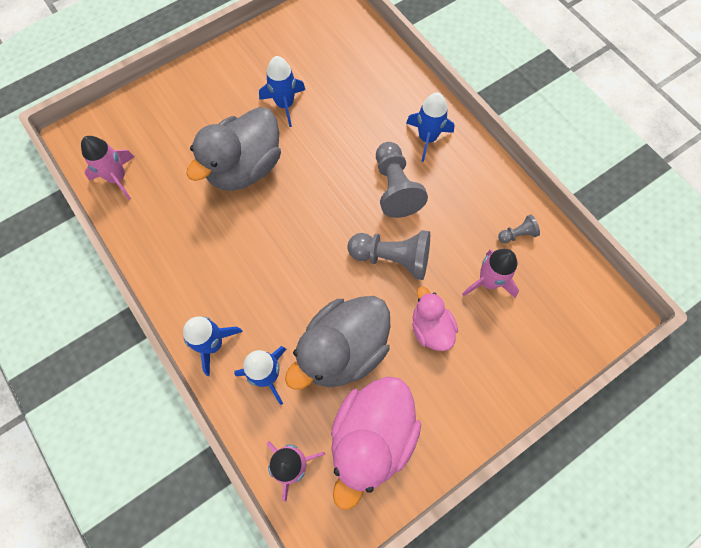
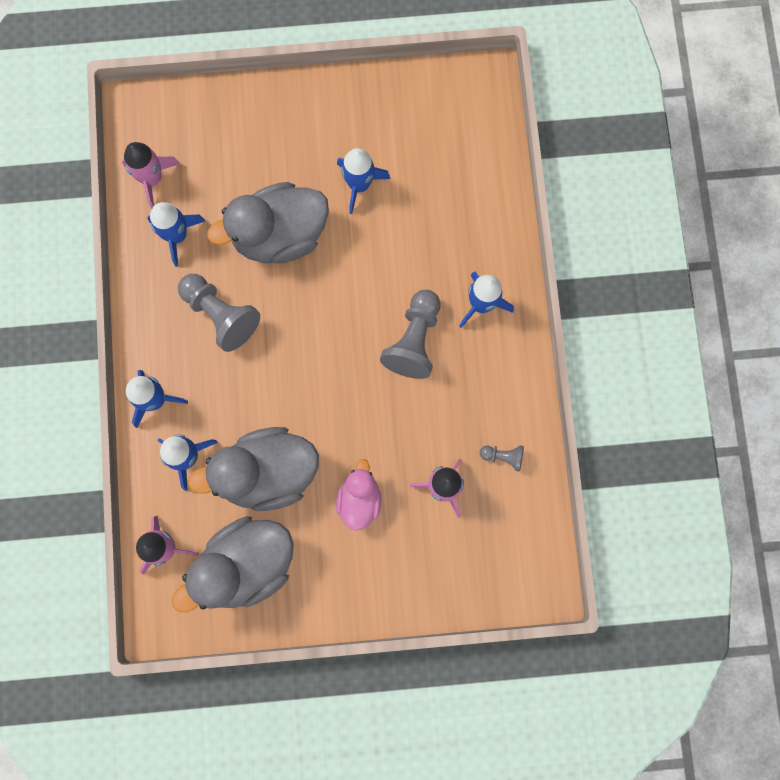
camera: 30 degrees right, 10 degrees up
(161, 208) = (177, 235): none -> blue rocket
(371, 437) = (246, 565): pink duck -> grey duck
(392, 258) = (366, 411): grey pawn -> grey pawn (221, 315)

